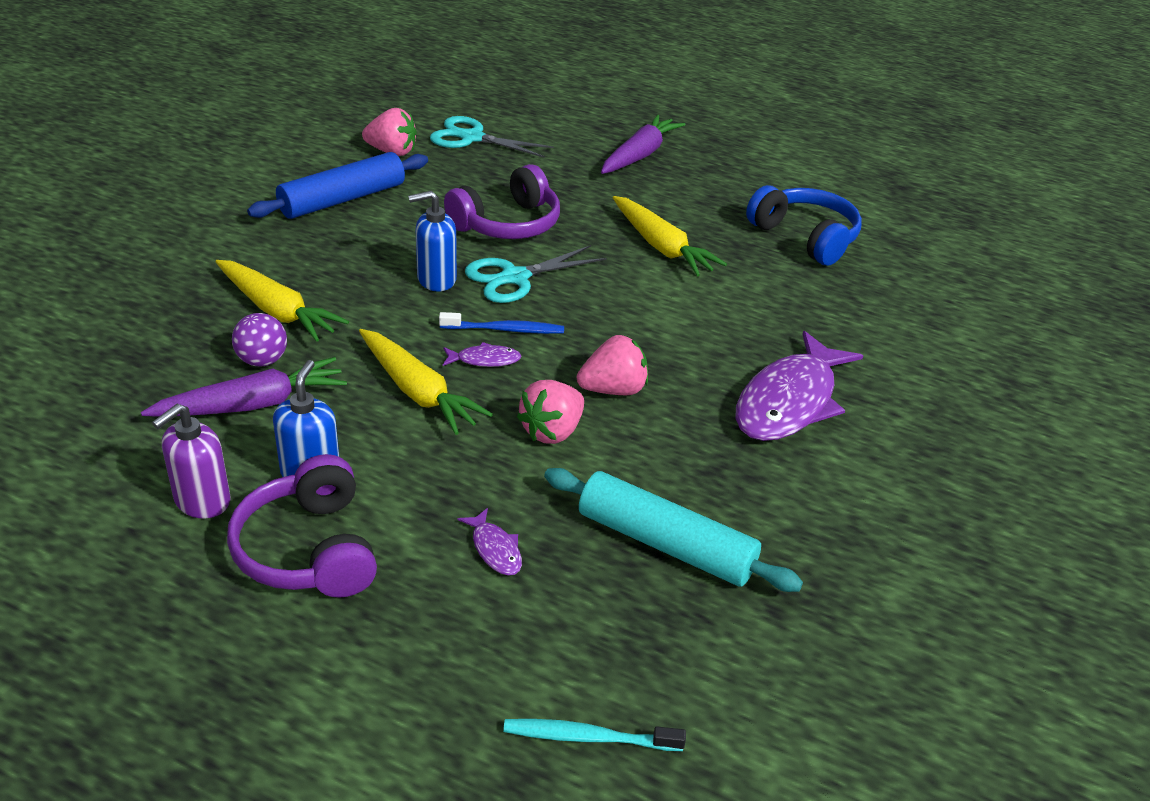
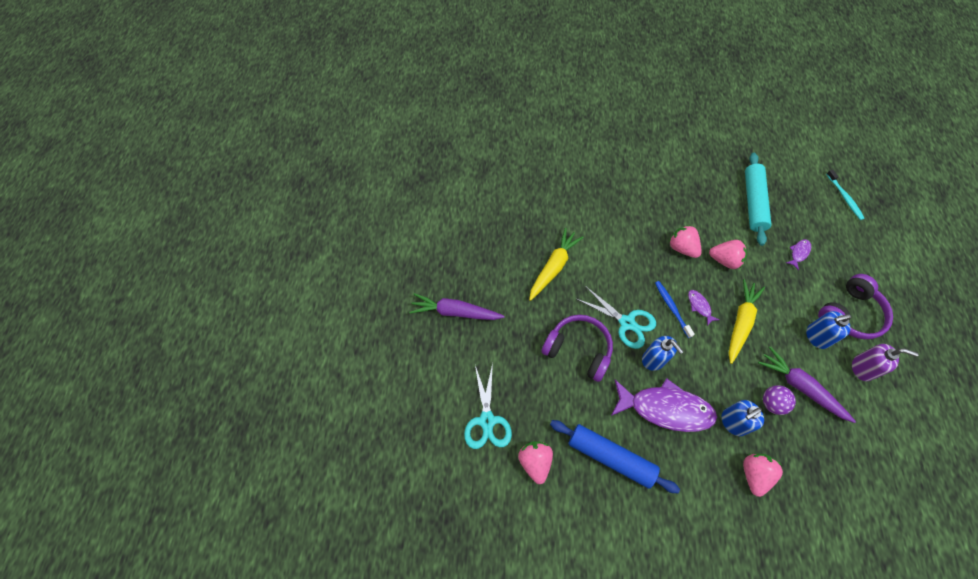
camera: 110 degrees left, 25 degrees up
(194, 297) = (754, 474): none -> pink strawberry
(277, 310) = (733, 422): yellow carrot -> blue soap dispenser
(789, 401) = (643, 184): purple fish -> purple fish (665, 408)
(805, 237) = (503, 207): blue headphones -> none

